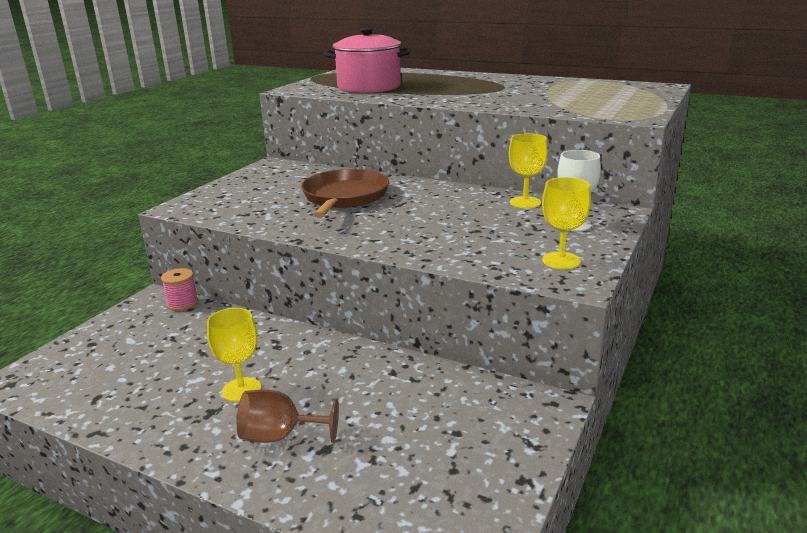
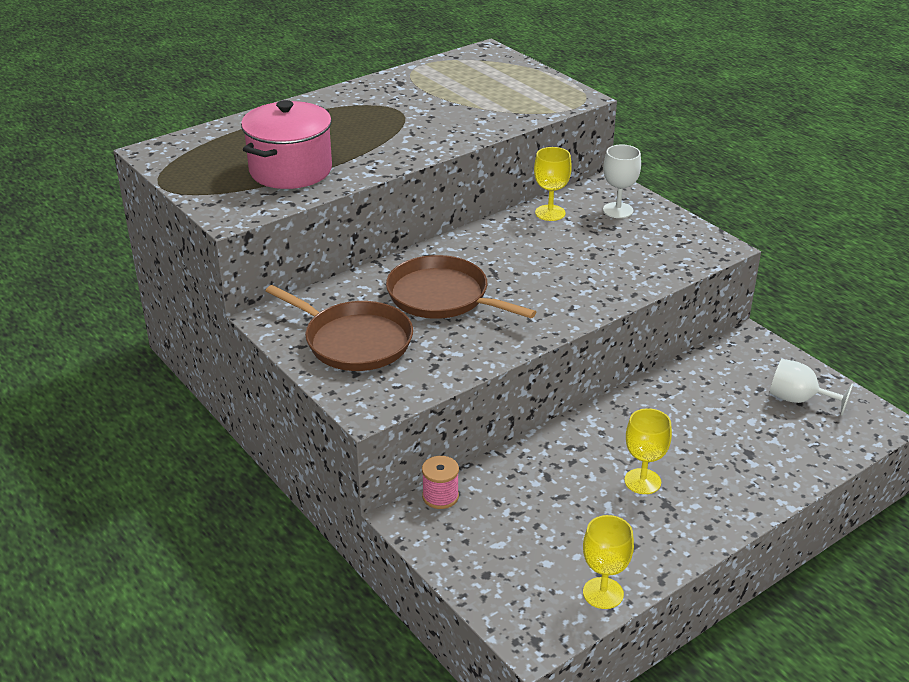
camera: 65 degrees left, 10 degrees up
(261, 187) = (354, 341): none -> brown pan
(280, 436) = (722, 472): brown goblet -> none
(458, 468) = (798, 400): none -> white goblet
(561, 260) = (680, 240): yellow goblet -> yellow goblet (603, 593)

